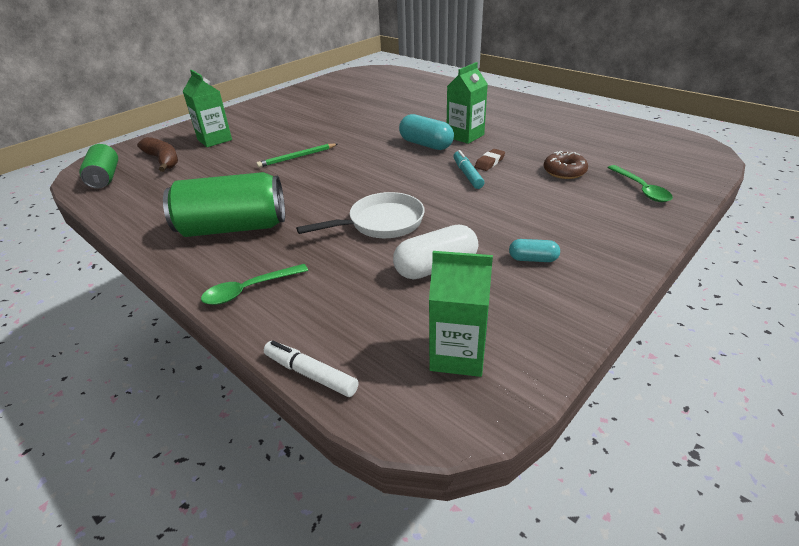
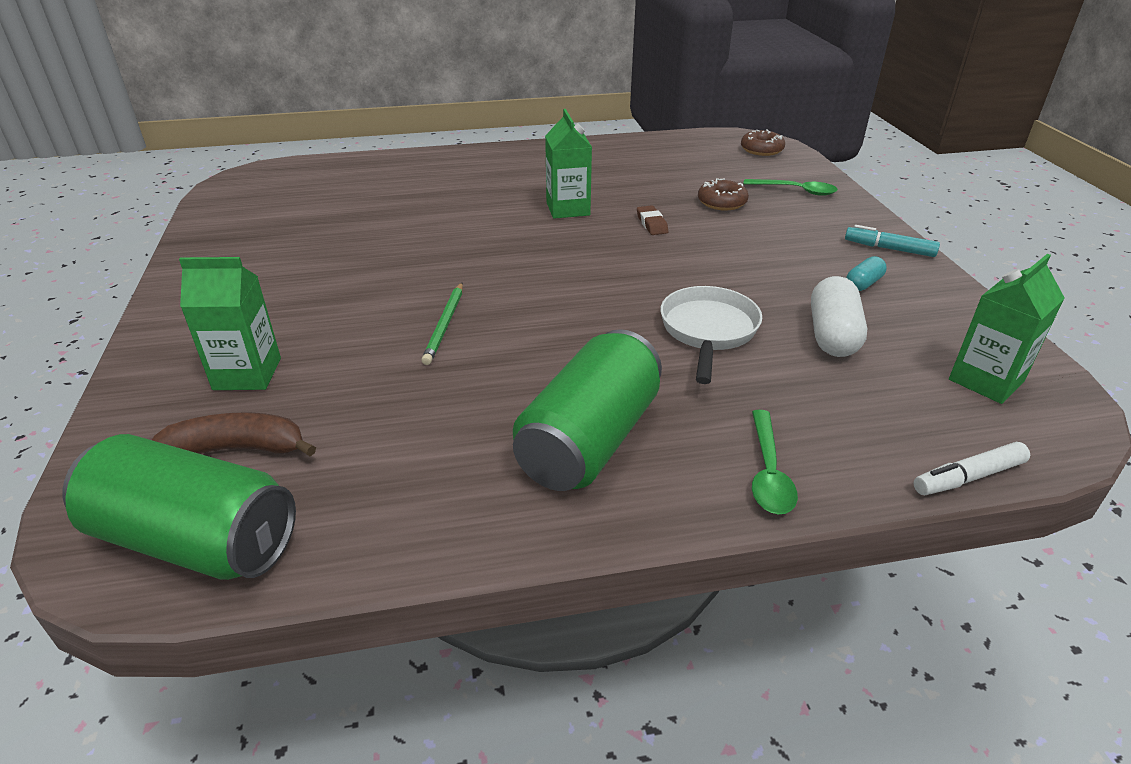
camera: 55 degrees left, 0 degrees up
(105, 178) = (195, 540): green can -> green can, size x1.63
(426, 144) = (553, 236): turquoise capsule -> none
(467, 174) = (662, 244): turquoise marker -> turquoise marker (889, 248)
(687, 155) = (761, 150): none -> brown donut

